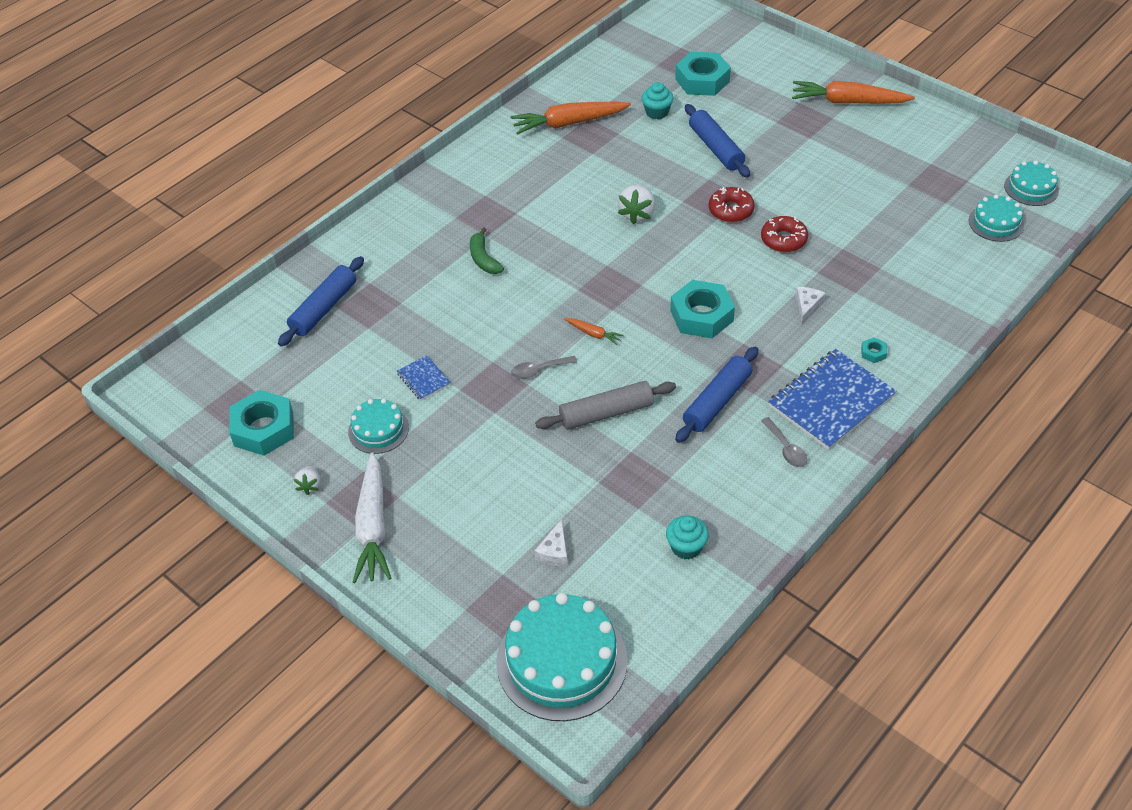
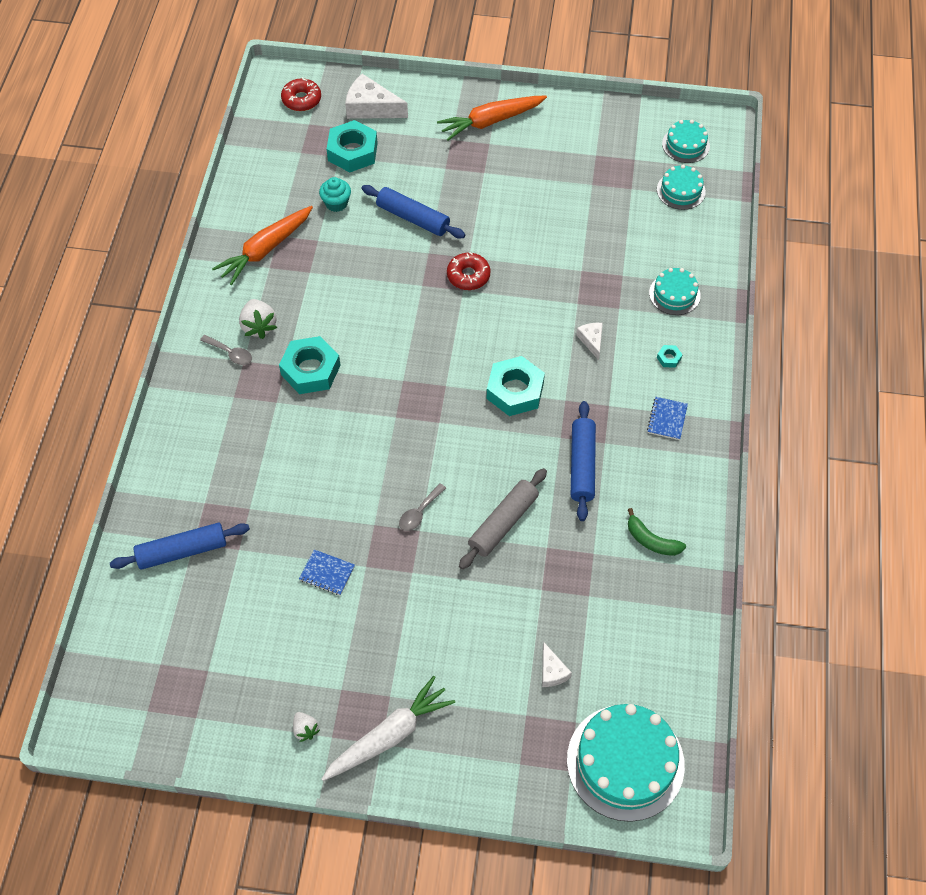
camera: 35 degrees left, 10 degrees up
(263, 429) = (221, 699): turquoise nut -> turquoise nut (310, 370)
(324, 308) = (182, 551): blue rolling pin -> blue rolling pin turned 75 degrees clockwise
(373, 526) = (389, 735): white carrot -> white carrot turned 90 degrees counterclockwise
(378, 429) = (324, 643): turquoise cake -> turquoise cake (674, 294)
(483, 259) = (291, 427): green banana -> green banana (651, 540)
(593, 334) = (440, 453): orange carrot -> none
(637, 214) = (393, 316): white strawberry -> white strawberry (259, 326)
(686, 547) = (648, 609): turquoise cupcake -> none
(745, 54) = (371, 107): none -> white cheese
(783, 240) = (530, 284): red donut -> red donut (301, 99)
(786, 448) = (662, 480): grey spoon -> grey spoon (230, 353)
(831, 401) = (667, 419): blue notebook -> blue notebook, size x0.46

